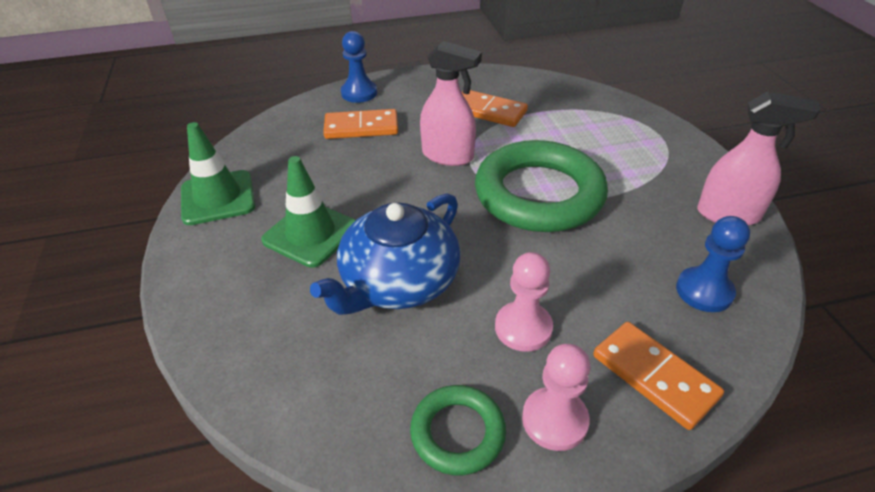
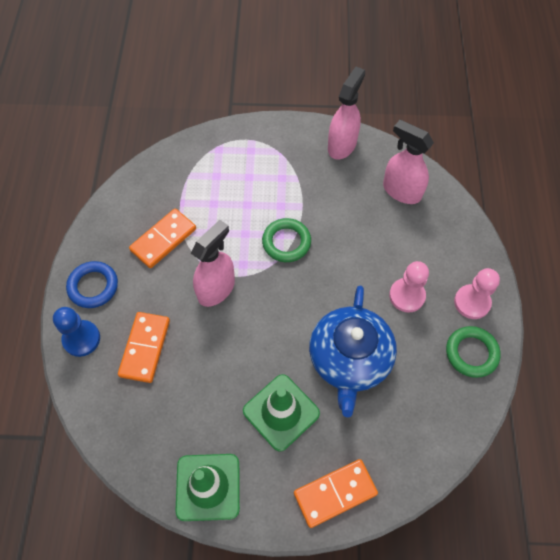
camera: 75 degrees left, 20 degrees up
(398, 282) = (349, 359): blue teapot -> blue teapot turned 45 degrees clockwise
(415, 86) = (93, 286): none -> blue ring
(539, 194) = (286, 242): green ring -> green ring, size x0.50
(654, 376) = (454, 244): orange domino -> orange domino (335, 493)
(704, 291) = (401, 191): blue pawn -> pink spray bottle

